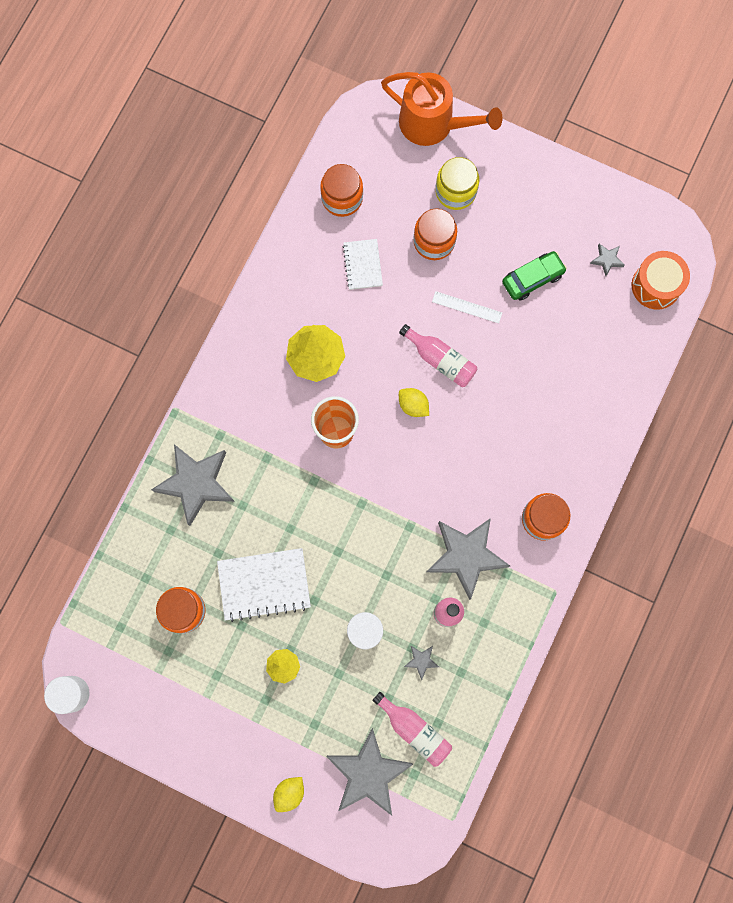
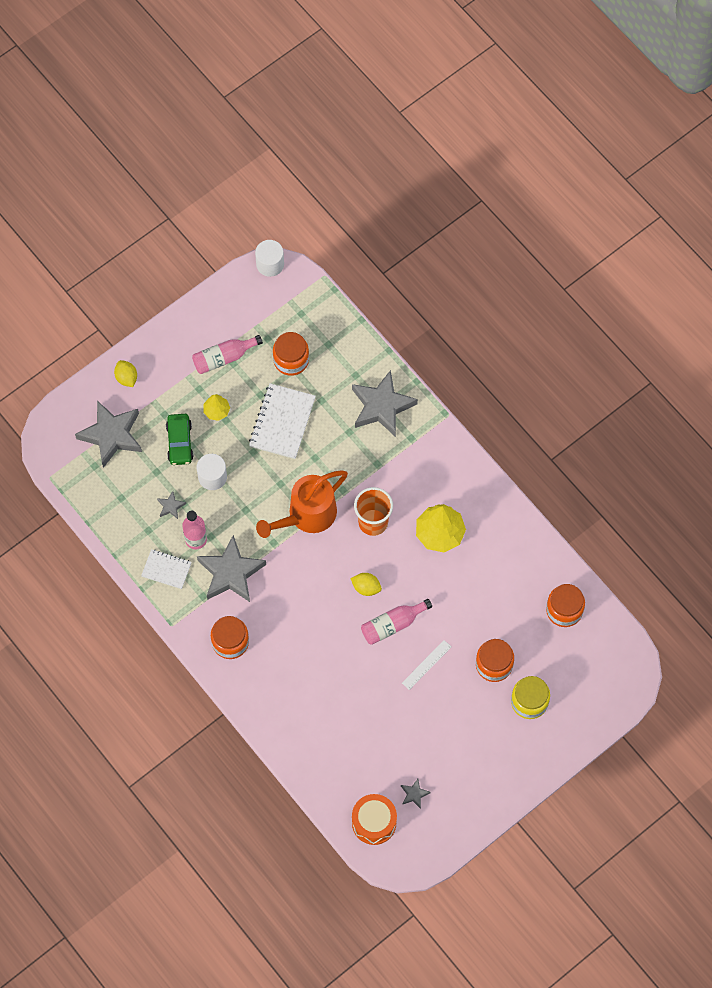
camera: 115 degrees right, 10 degrees down
(362, 265) = (499, 601): white notebook -> white notebook (166, 569)
(413, 405) = (366, 587): yellow lemon -> yellow lemon turned 45 degrees clockwise
(414, 730) = (125, 479): pink bottle -> pink bottle (224, 358)
(433, 124) = (597, 711): orange watering can -> orange watering can (307, 515)
(532, 278) = (426, 727): green car -> green car (180, 442)

